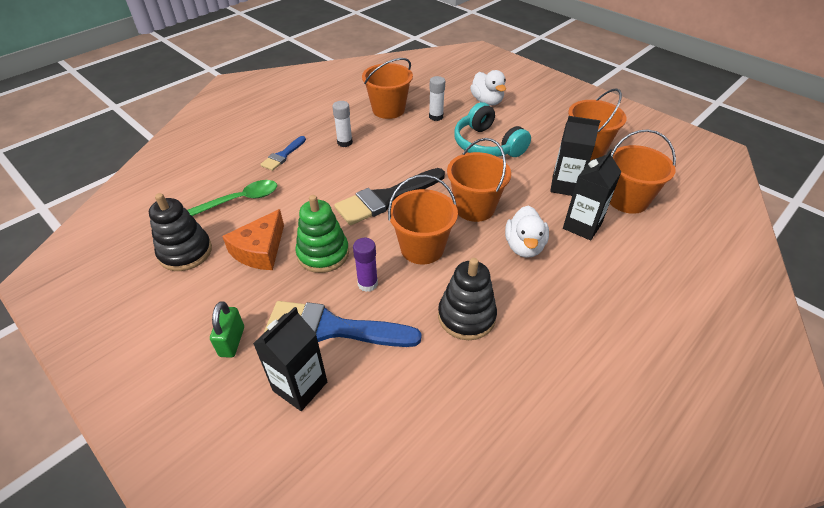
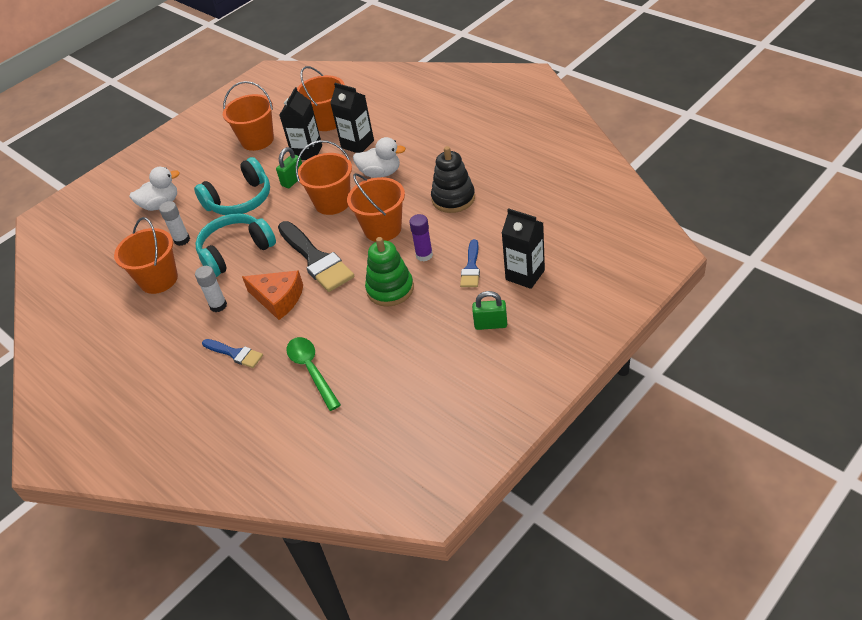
camera: 85 degrees left, 0 degrees up
(185, 252) = (389, 391): black stacking toy -> none
(260, 250) = (386, 334): orange cheese -> orange cheese (278, 299)
(332, 328) = (471, 267): blue brush -> blue brush, size x0.54
(412, 147) = (235, 252): none -> turquoise headphones
(516, 178) = (293, 180): none -> green padlock

